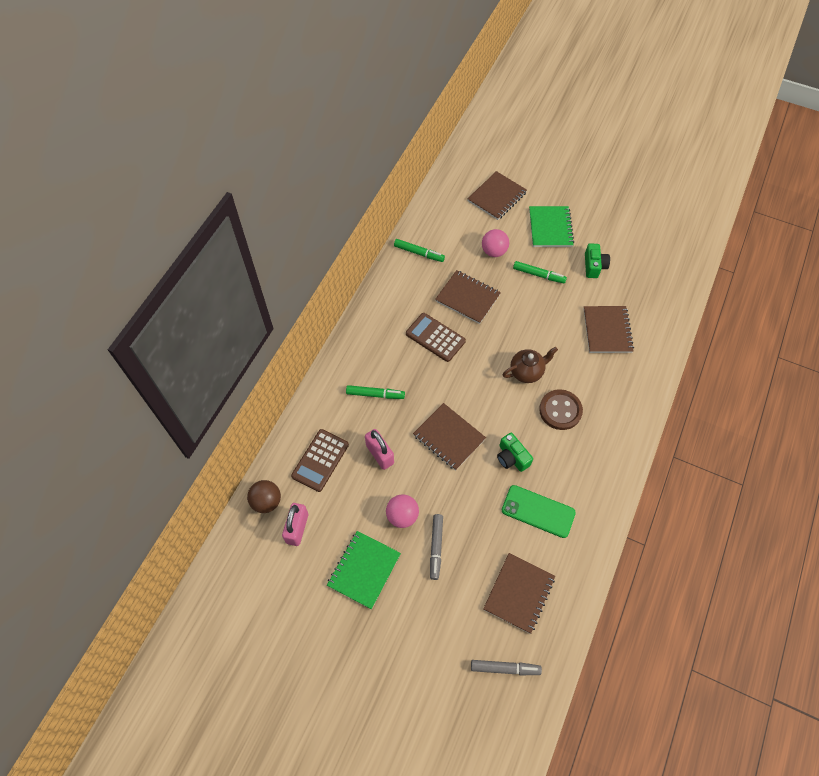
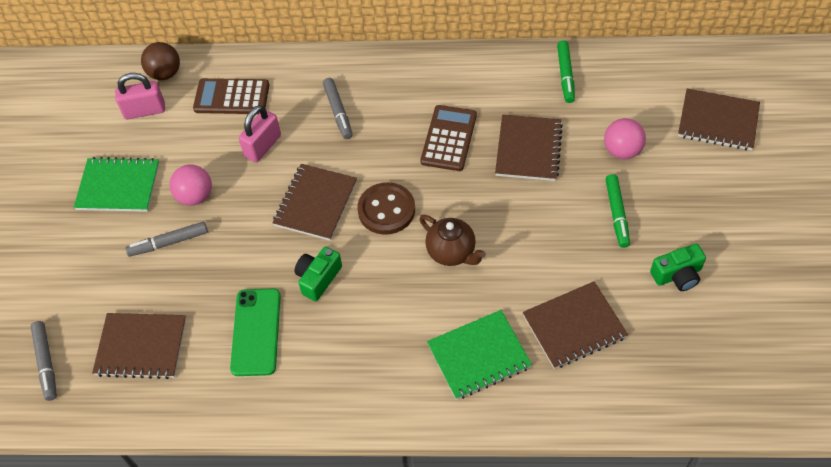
camera: 70 degrees right, 5 degrees down
(375, 394) = (338, 112): green marker -> grey marker
(550, 228) = (709, 200): green notebook -> green notebook (479, 356)
(560, 410) = (413, 310): brown button -> brown button (386, 210)

